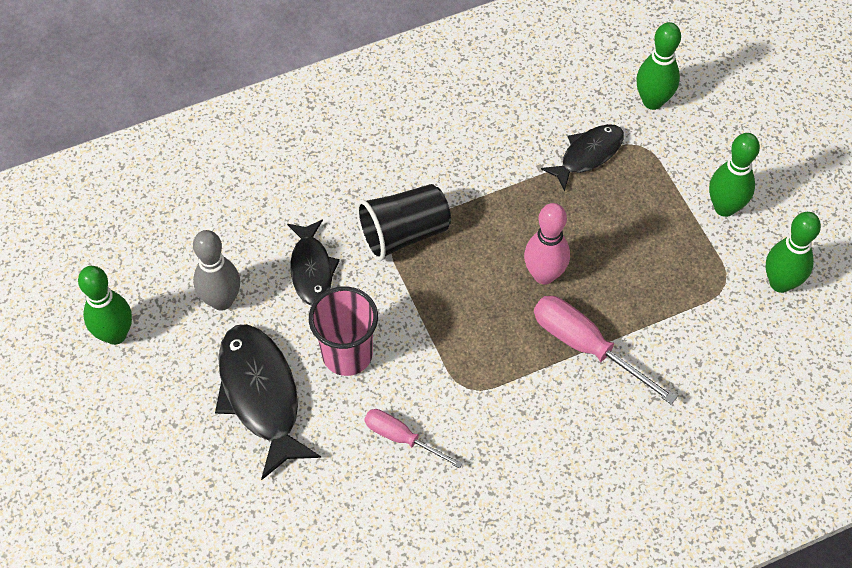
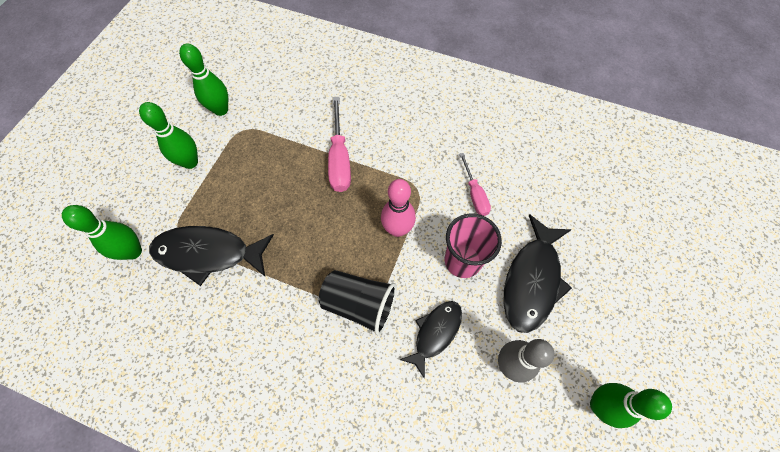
camera: 135 degrees left, 5 degrees up
(544, 275) = (315, 209): pink bowling pin -> pink bowling pin (397, 229)
(588, 155) = (208, 253): black fish -> black fish, size x1.61

